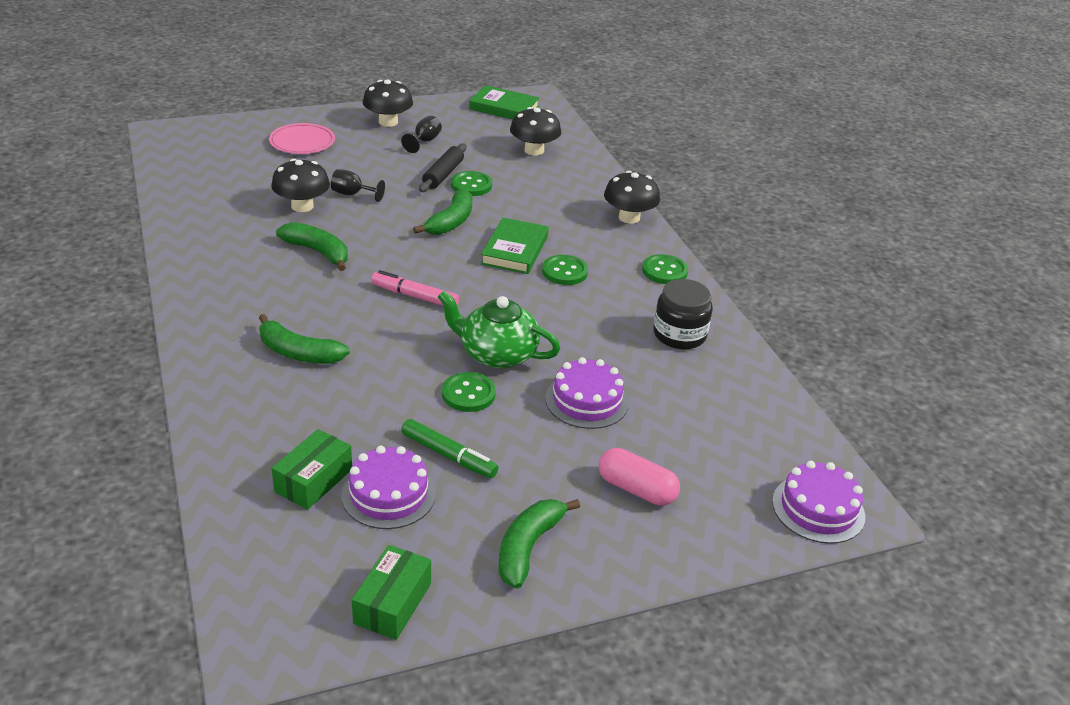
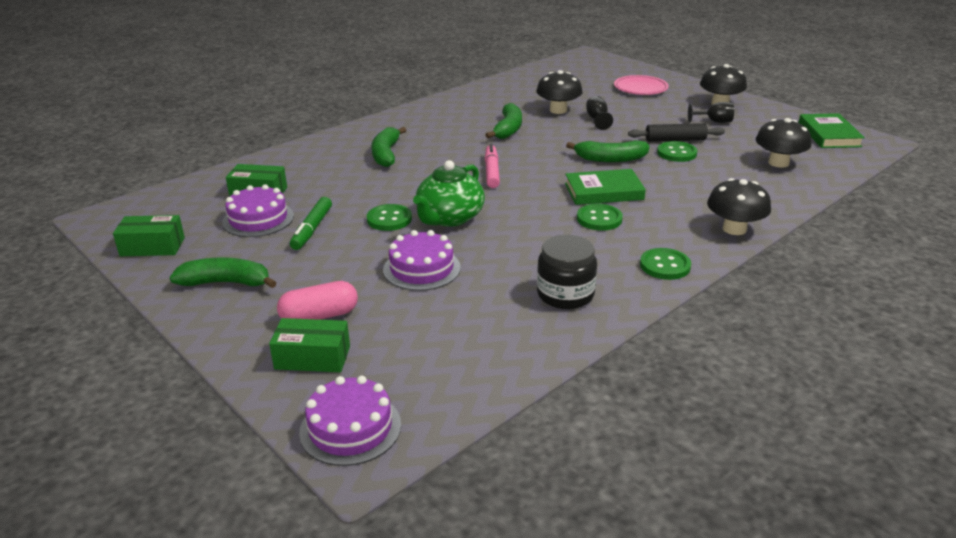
camera: 70 degrees right, 5 degrees down
(497, 354) = (449, 218): green teapot -> green teapot turned 150 degrees counterclockwise
(636, 489) = (319, 316): pink capsule -> pink capsule turned 60 degrees clockwise
(706, 509) = (312, 357): none -> green box

